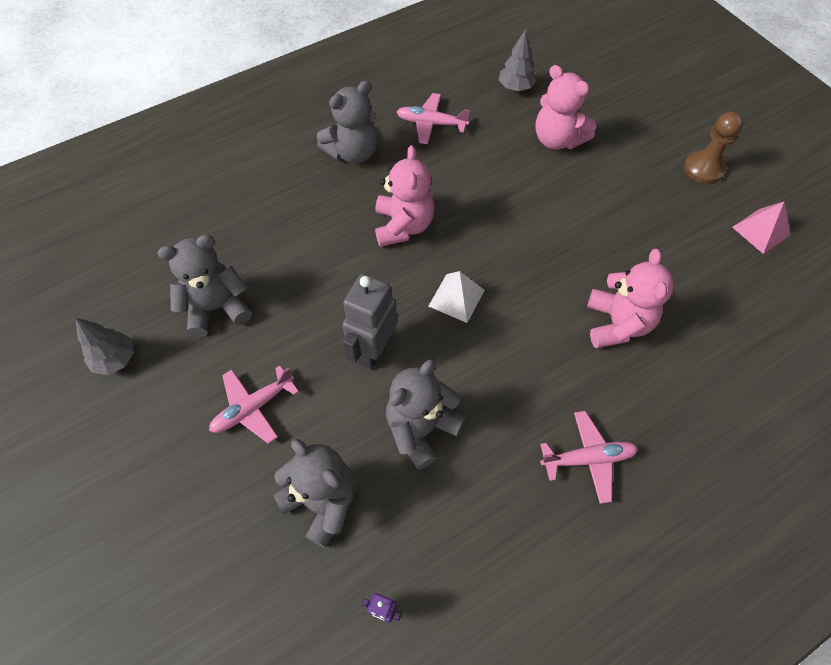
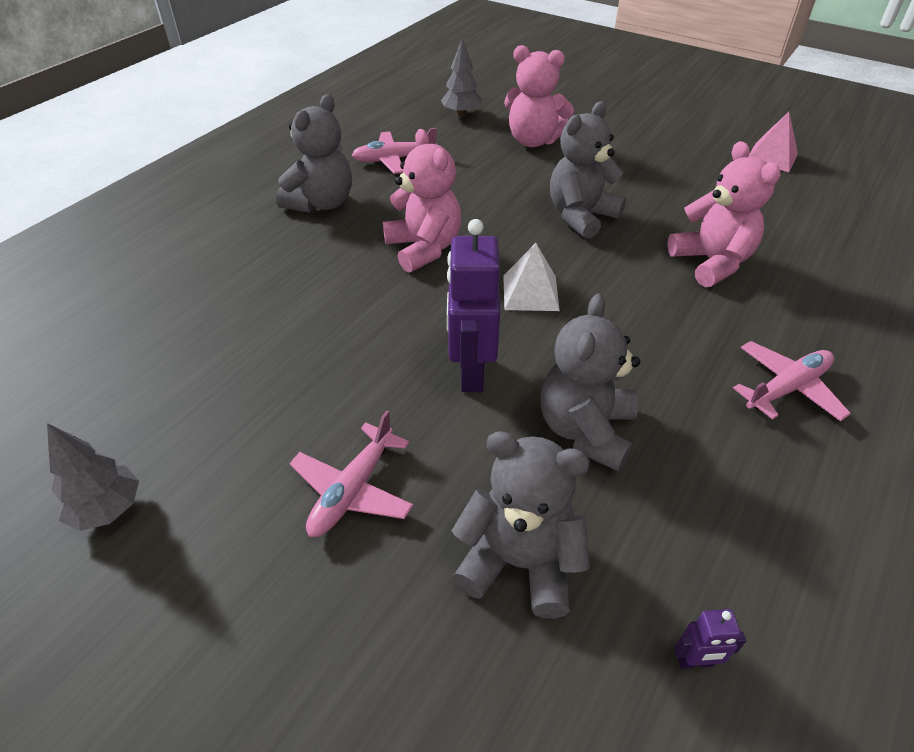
camera: 25 degrees left, 15 degrees down
(217, 308) = (234, 397): grey teddy bear -> grey teddy bear (581, 216)
(373, 350) = (471, 372): grey robot -> purple robot
(703, 169) = (684, 128): brown pawn -> none

